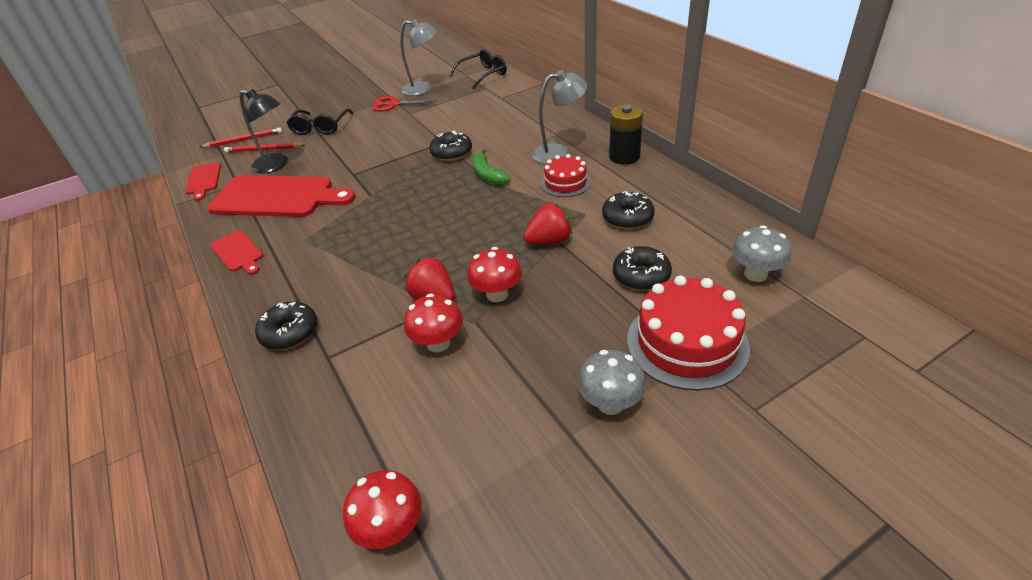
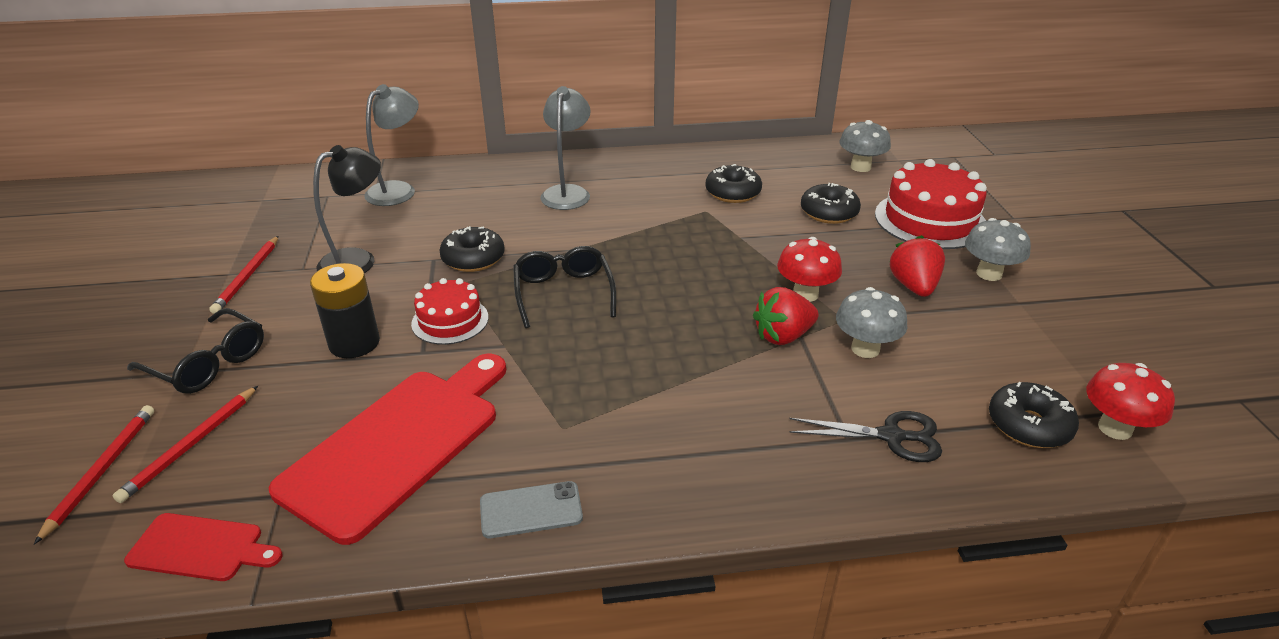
camera: 70 degrees left, 5 degrees down
(238, 252) = (531, 510): red cutting board -> grey phone
(276, 165) = (278, 434): black lamp -> black lamp (358, 260)
(290, 333) = (781, 468): black donut -> black donut (1029, 425)
(336, 379) = (891, 436): none -> black scissors
(393, 104) = (248, 276): red scissors -> red pencil
(423, 89) = (242, 241): grey lamp -> grey lamp (398, 190)
(438, 343) = (865, 349): red mushroom -> grey mushroom
(483, 75) = (283, 188): black glasses -> black glasses (563, 293)
(487, 175) = (561, 246): green banana -> none
(549, 241) = (736, 242): red strawberry -> red strawberry (913, 286)
(565, 183) = (634, 205): red cake -> red cake (450, 320)
(624, 157) = (621, 163): black battery -> black battery (354, 343)

